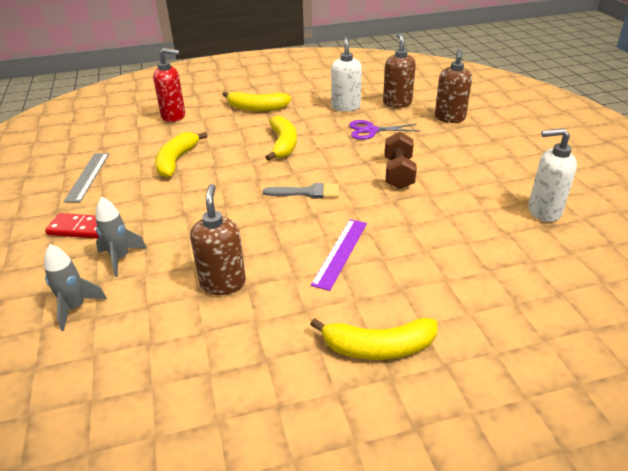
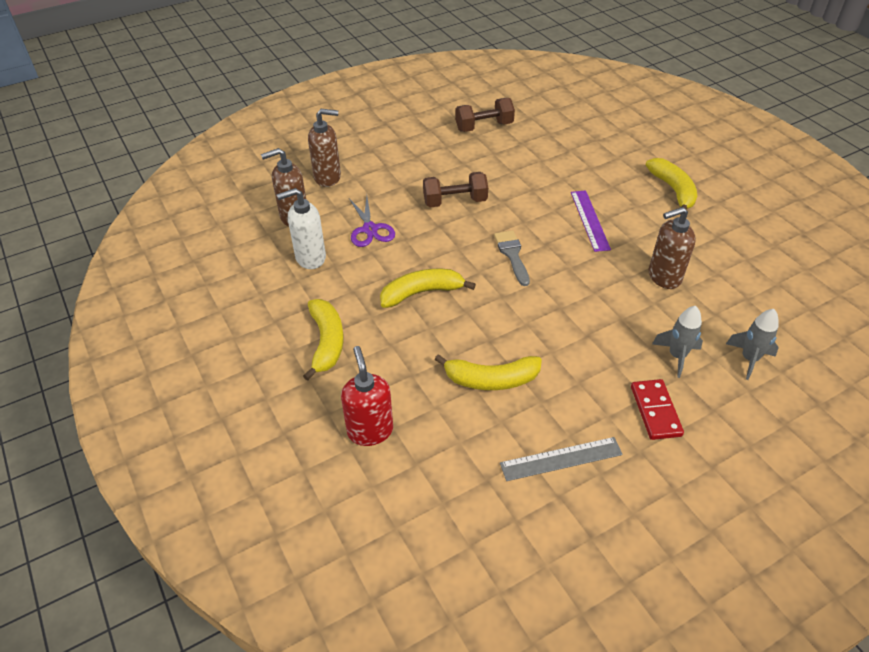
camera: 105 degrees left, 10 degrees up
(340, 252) = (589, 220): purple ruler -> purple ruler turned 75 degrees clockwise
(543, 211) = (484, 126): white soap dispenser -> brown dumbbell

